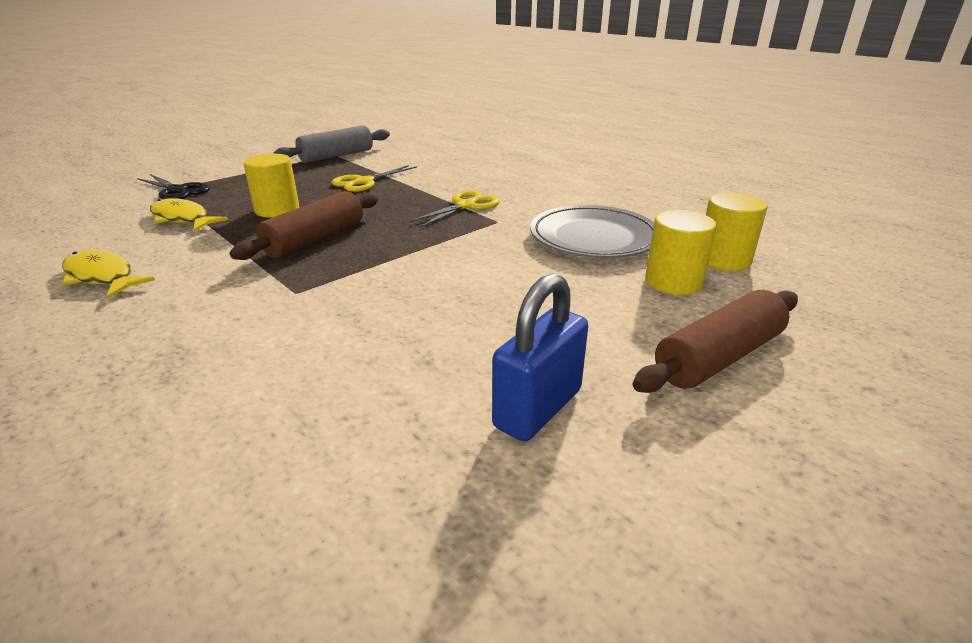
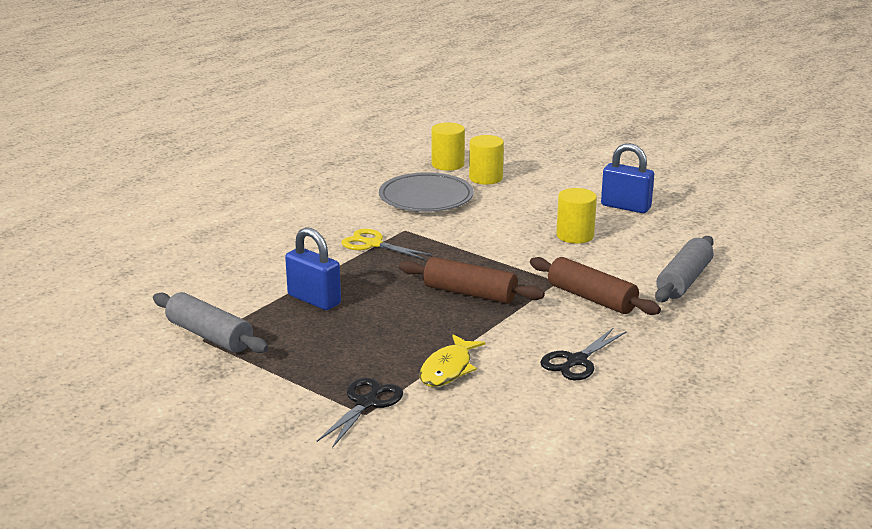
camera: 100 degrees left, 5 degrees down
(102, 276) = (576, 361): yellow fish -> black scissors
(185, 409) = (684, 280): none -> grey rolling pin
(277, 210) = (409, 326): yellow cylinder -> yellow cylinder (575, 235)
(364, 182) = (314, 300): yellow scissors -> blue padlock
(718, 357) = (561, 173): brown rolling pin -> brown rolling pin (591, 298)

